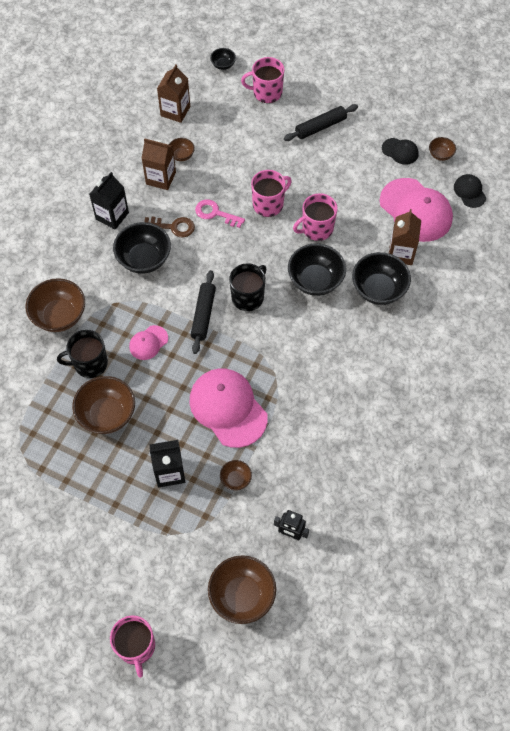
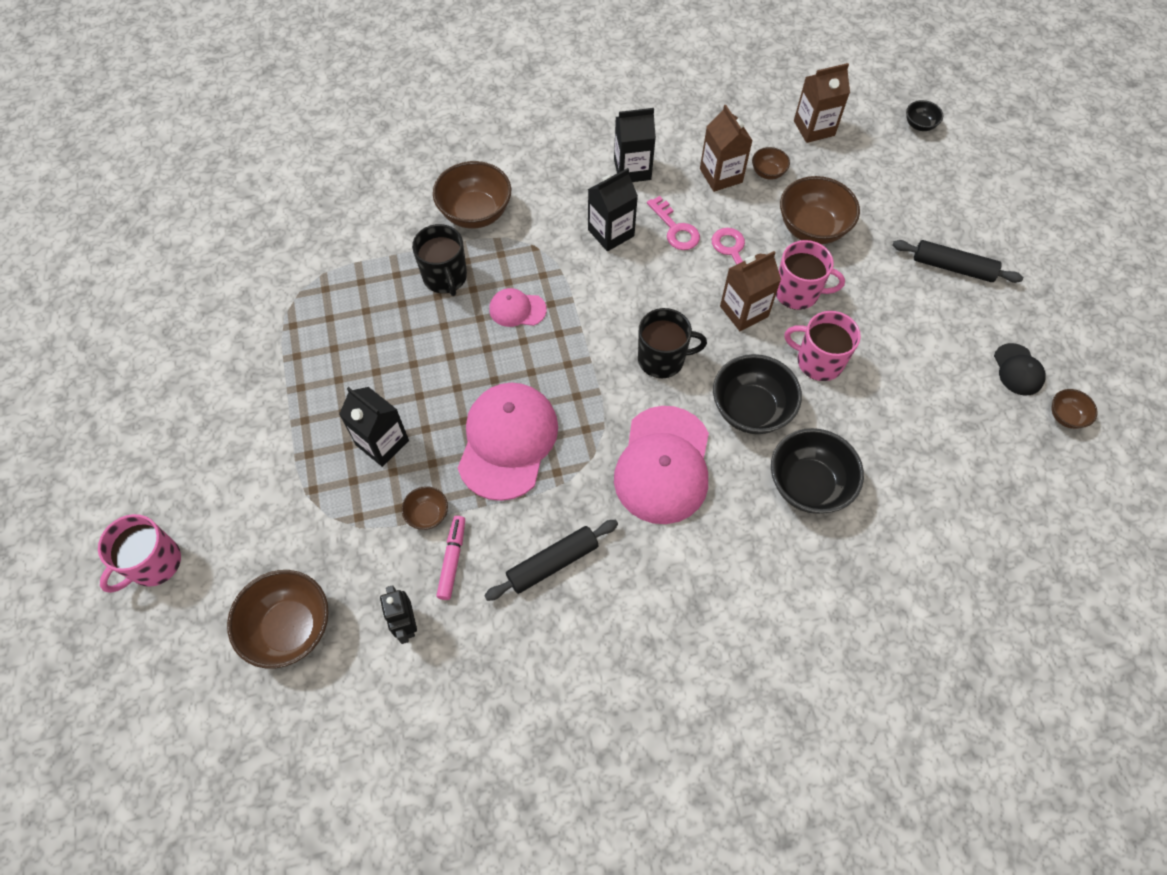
camera: 50 degrees right, 0 degrees up
(90, 364) = (445, 277): black mug -> black mug turned 150 degrees counterclockwise
(107, 414) = (401, 335): brown bowl -> brown bowl (812, 228)
(144, 259) = (611, 233): black bowl -> black carton
(173, 227) = (675, 229): brown key -> pink key
(203, 315) = (598, 334): black rolling pin -> black rolling pin (552, 563)
(266, 92) = (934, 186): pink mug -> none
(273, 485) = (452, 560): none -> pink marker
(401, 253) = (882, 473): brown carton -> brown carton (744, 311)
(416, 210) = (958, 446): pink cap -> pink cap (663, 465)
(469, 192) = (1053, 487): black cap -> none

